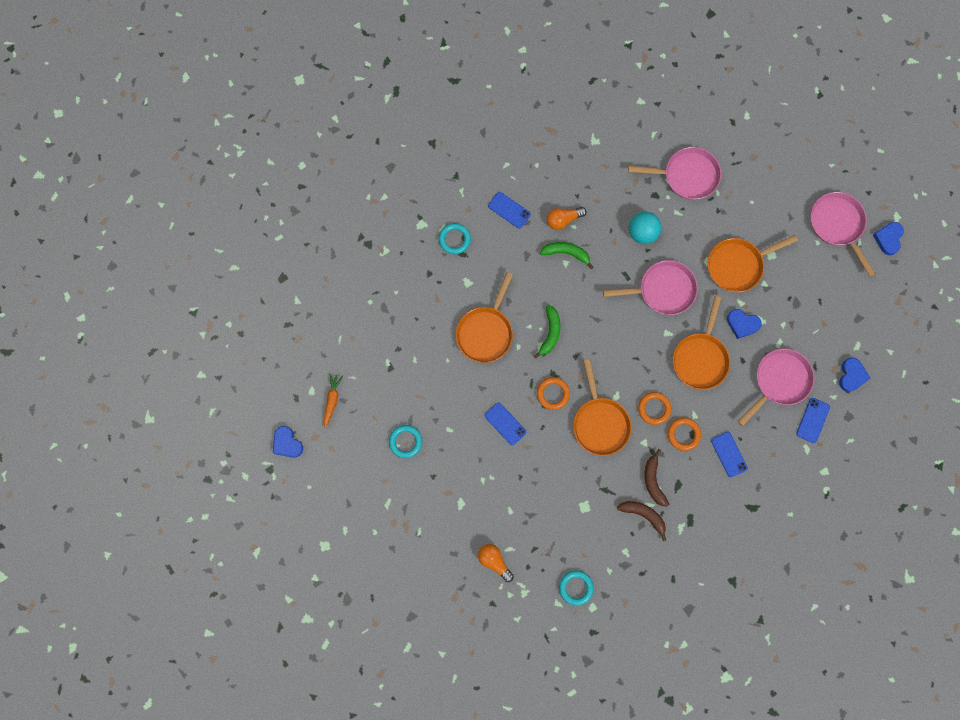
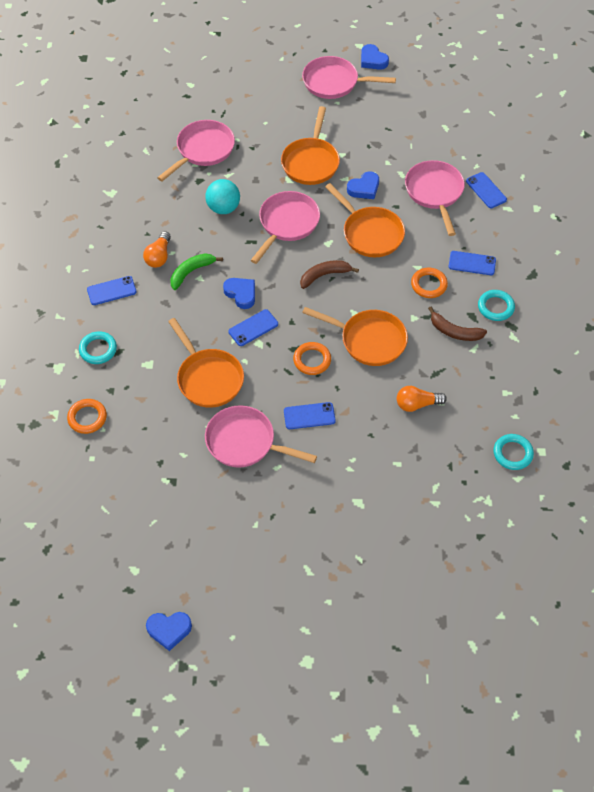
camera: 55 degrees left, 20 degrees down
(332, 400) = (160, 556): orange carrot -> none
(405, 441) = (258, 513): turquoise ring -> turquoise ring (495, 307)
(453, 394) = (245, 442): none -> pink pan
(494, 561) = (438, 508): orange light bulb -> orange light bulb (417, 404)
(550, 333) = (253, 328): green banana -> blue phone
(643, 515) = (481, 358): brown banana -> brown banana (324, 275)
(654, 408) = (388, 292): orange ring -> orange ring (87, 418)
(851, 375) = (467, 145): blue heart -> blue heart (241, 294)

